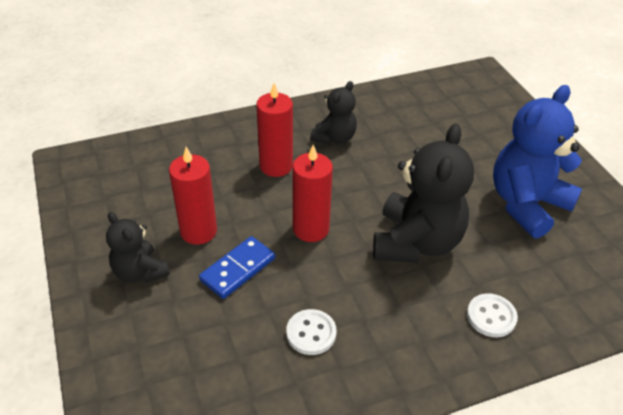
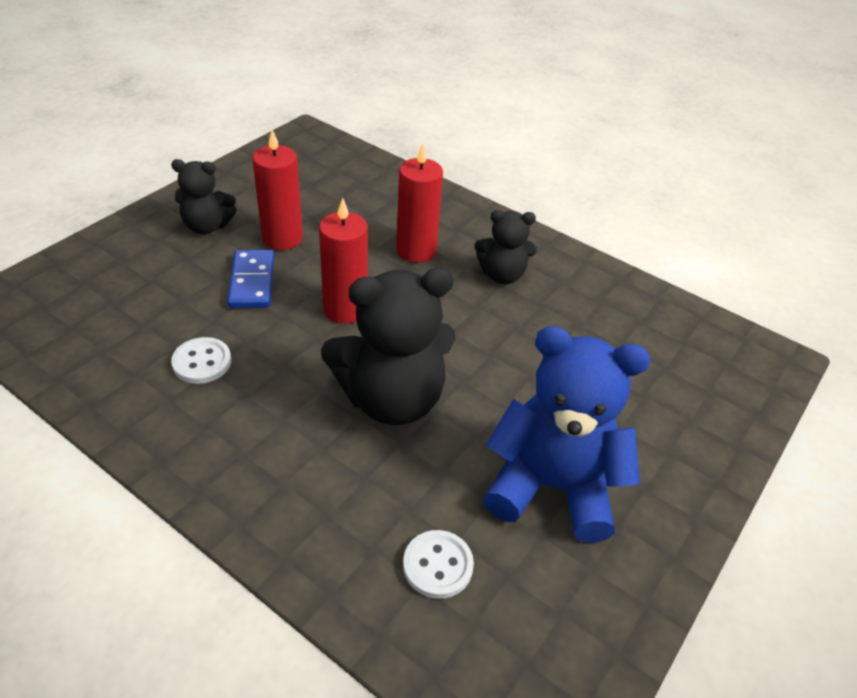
camera: 55 degrees right, 0 degrees up
(140, 272) = (207, 226): black teddy bear -> black teddy bear turned 105 degrees counterclockwise
(238, 269) = (252, 282): blue domino -> blue domino turned 75 degrees clockwise
(491, 316) = (321, 507): white button -> white button (437, 565)

